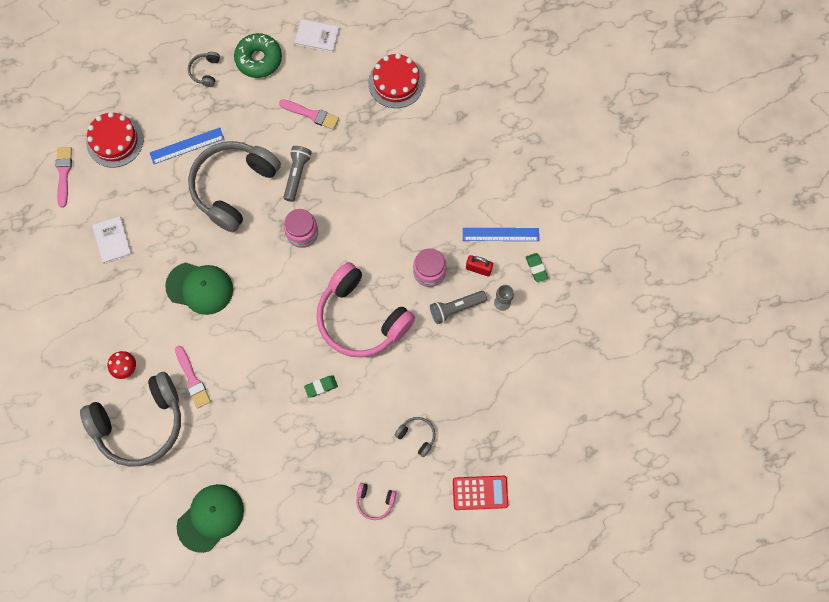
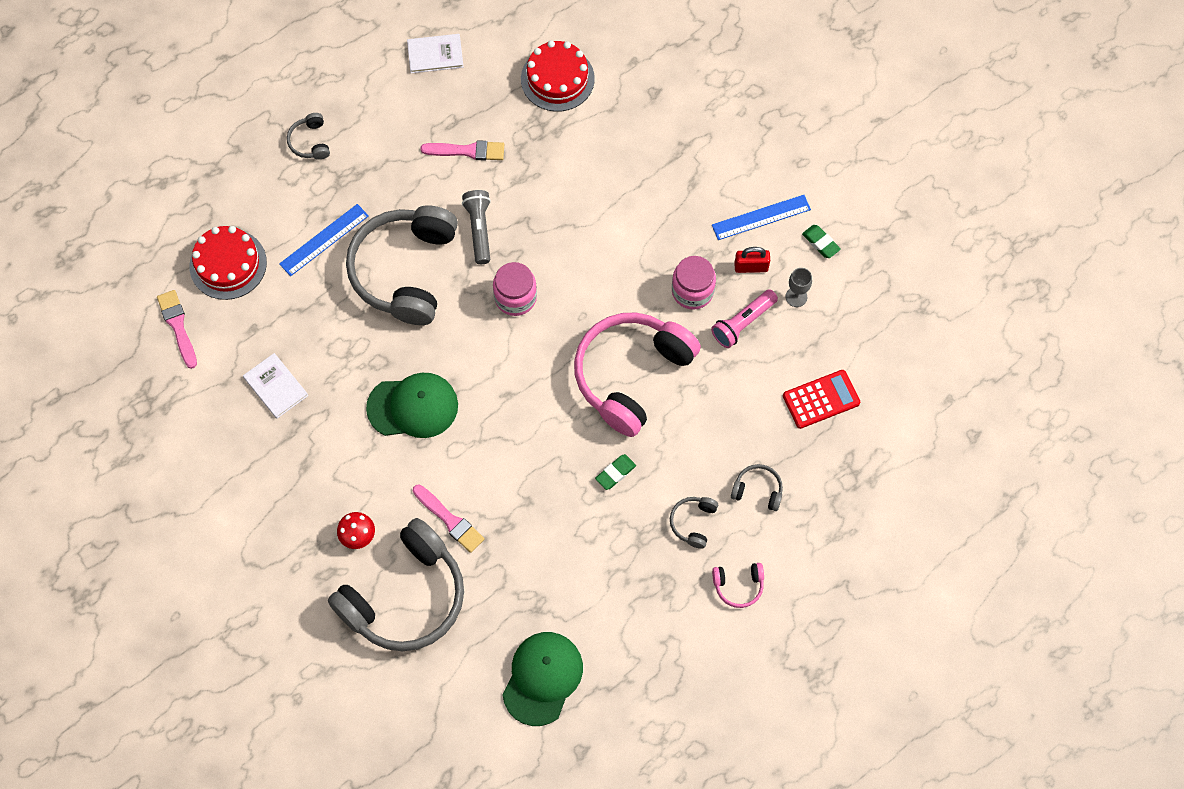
camera: 20 degrees left, 5 degrees down
(259, 59) = (372, 105): green donut -> none
(361, 318) = (631, 375): pink headphones -> pink headphones turned 105 degrees clockwise
(361, 443) = (693, 522): none -> grey headphones
(456, 308) = (743, 323): grey flashlight -> pink flashlight
(480, 492) = (862, 530): red calculator -> red calculator (821, 399)

